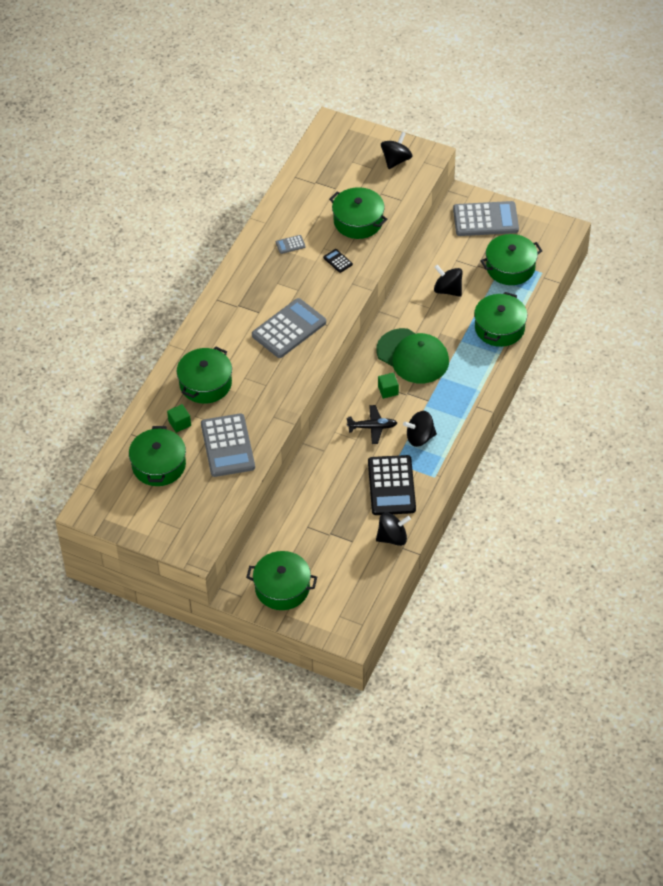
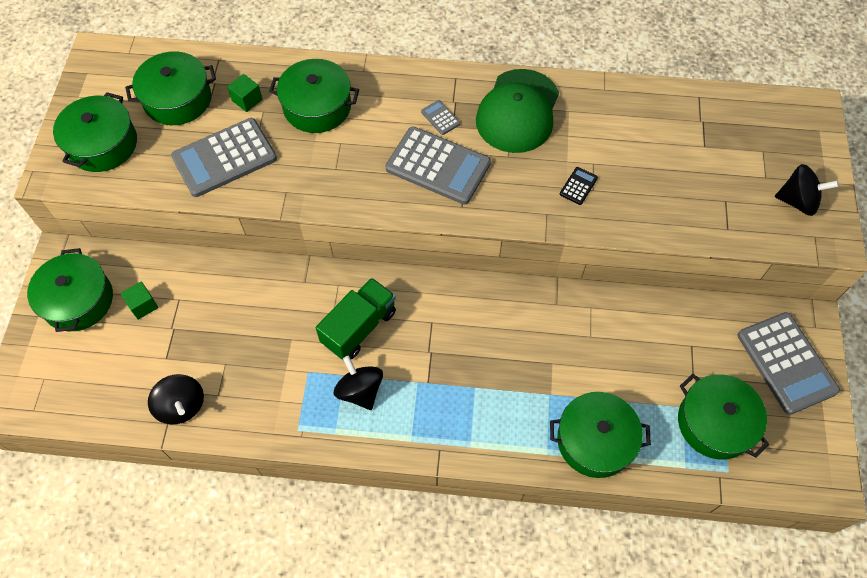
camera: 70 degrees right, 10 degrees up
(290, 244) = (581, 126): grey calculator -> grey calculator (440, 118)
(358, 221) = (661, 189): green pot -> green pot (102, 144)
(372, 427) = (359, 327): black plane -> green truck
(388, 390) = (427, 327): green cube -> green cube (143, 305)
(391, 486) = (268, 379): black calculator -> none
(412, 356) = (497, 340): green cap -> green cap (518, 111)
(448, 290) = (632, 351): black spinning top -> none

